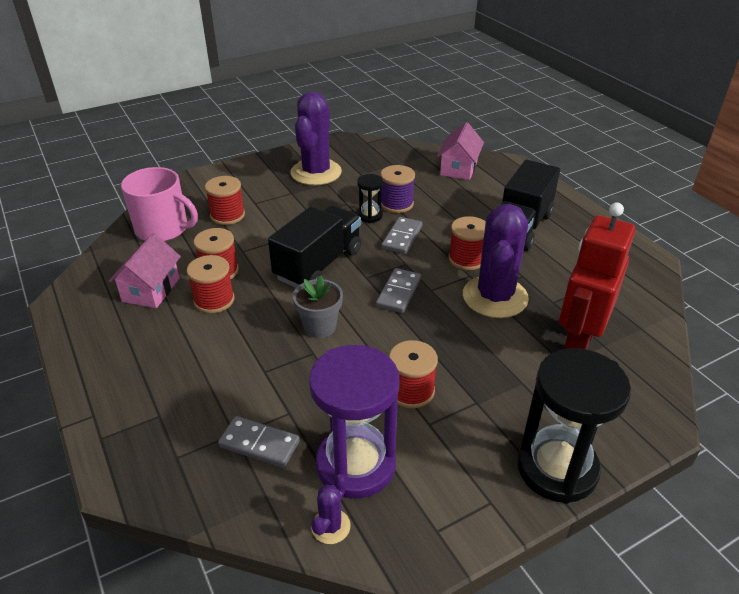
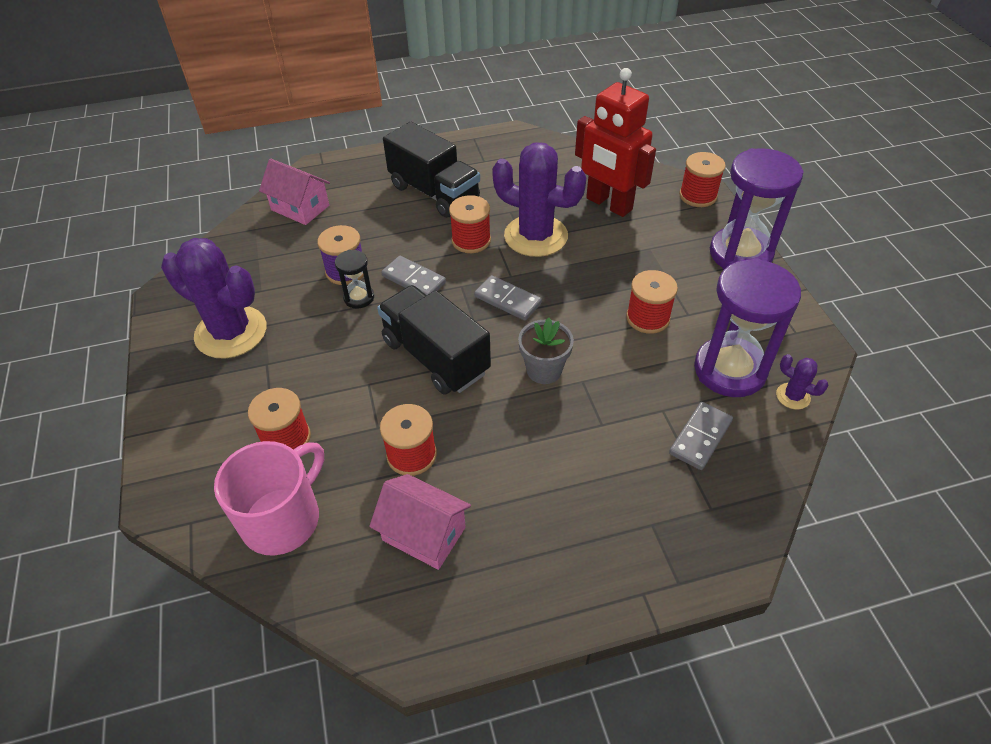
camera: 75 degrees left, 10 degrees up
(214, 300) = (468, 463): red spool -> red spool (698, 196)
(557, 468) = (740, 254): black hourglass -> purple hourglass

